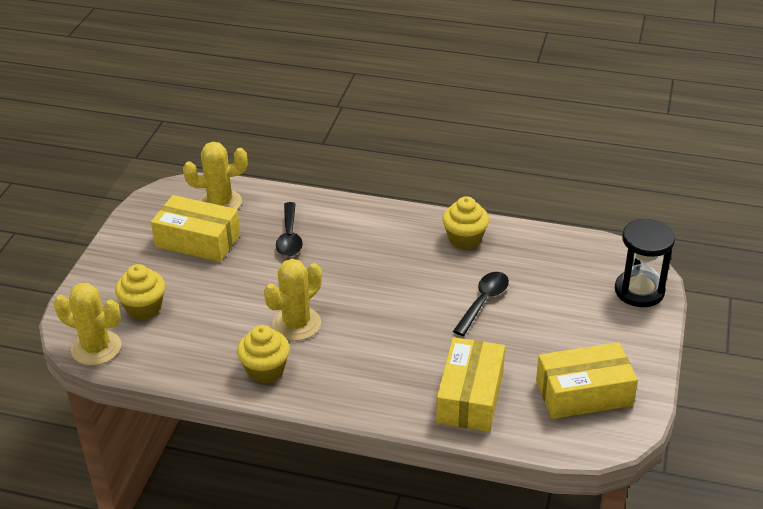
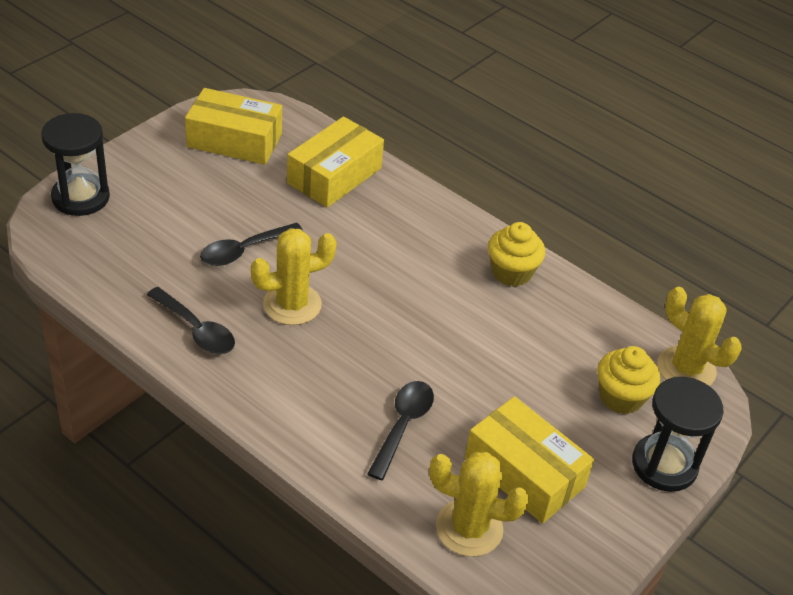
camera: 160 degrees left, 5 degrees up
(103, 277) = (664, 465): none -> black hourglass
(296, 324) = (455, 307): yellow cactus -> yellow cactus (292, 304)
(464, 239) = (196, 329): yellow cupcake -> black spoon

